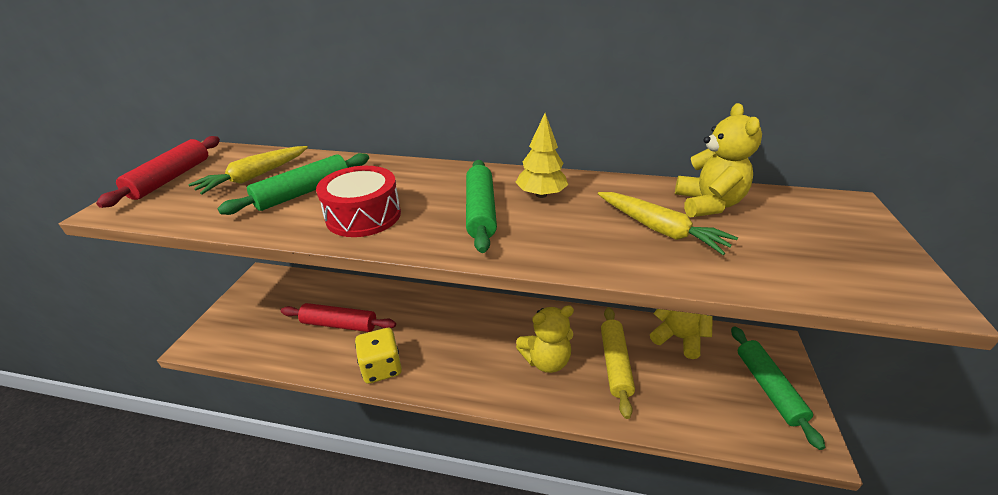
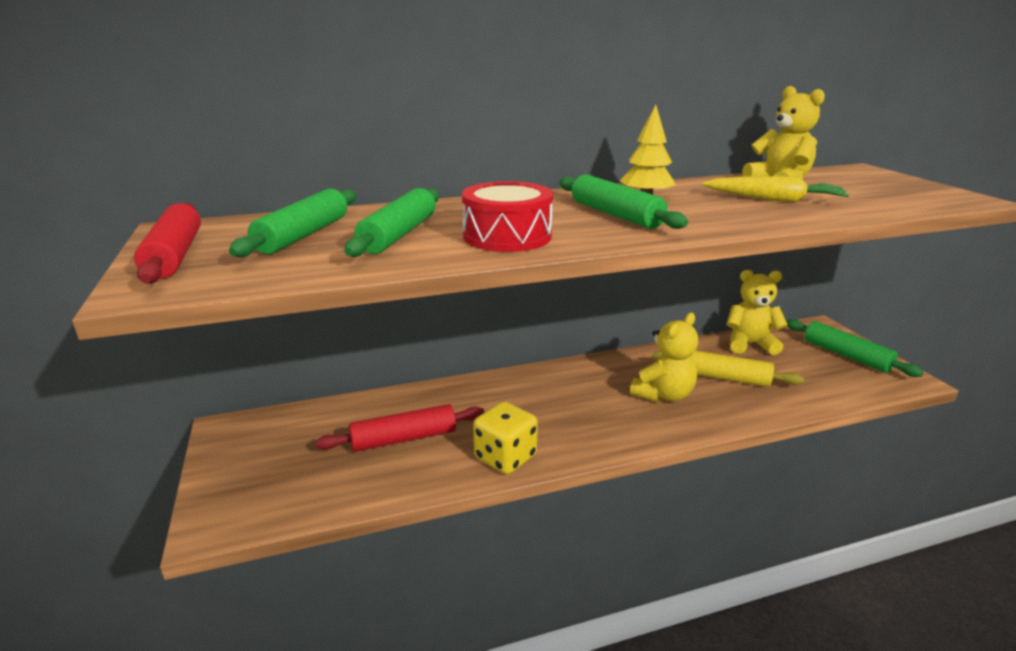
camera: 30 degrees left, 10 degrees down
(255, 177) = (303, 235): yellow carrot -> green rolling pin
(615, 364) = (723, 377): yellow rolling pin -> yellow rolling pin turned 45 degrees counterclockwise

